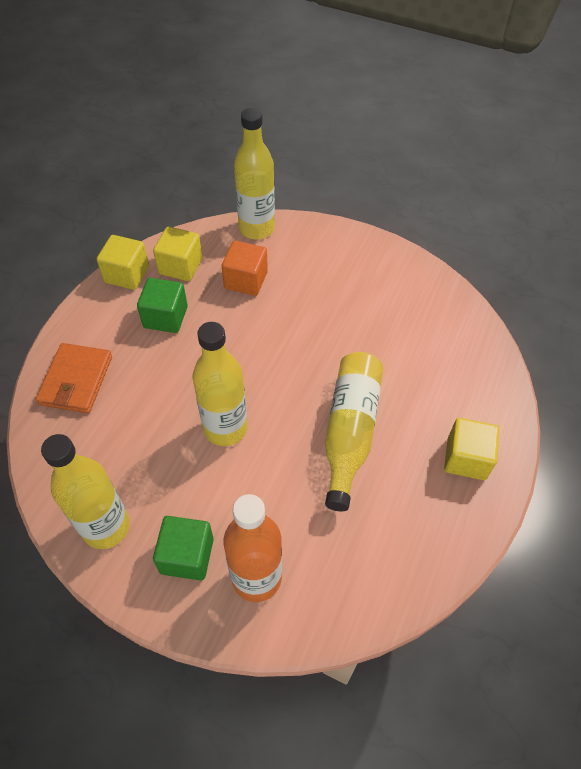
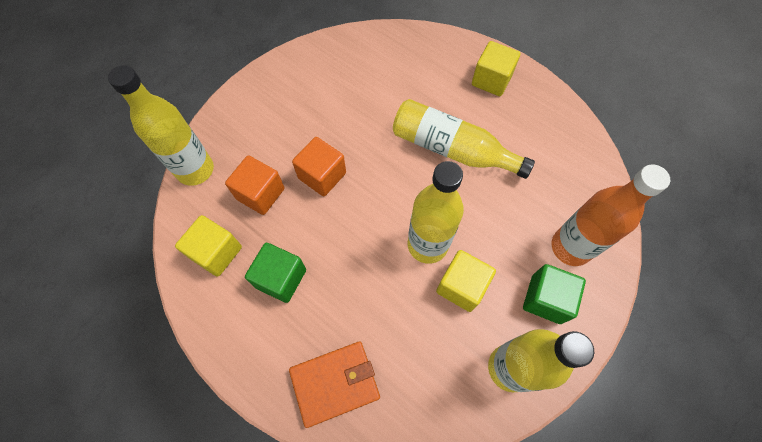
camera: 75 degrees left, 10 degrees up
(76, 380) = (335, 383): orange wallet -> orange wallet turned 45 degrees counterclockwise
(127, 274) = (205, 311): yellow cube -> yellow cube (461, 286)
(279, 322) = (322, 176): none -> orange cube

